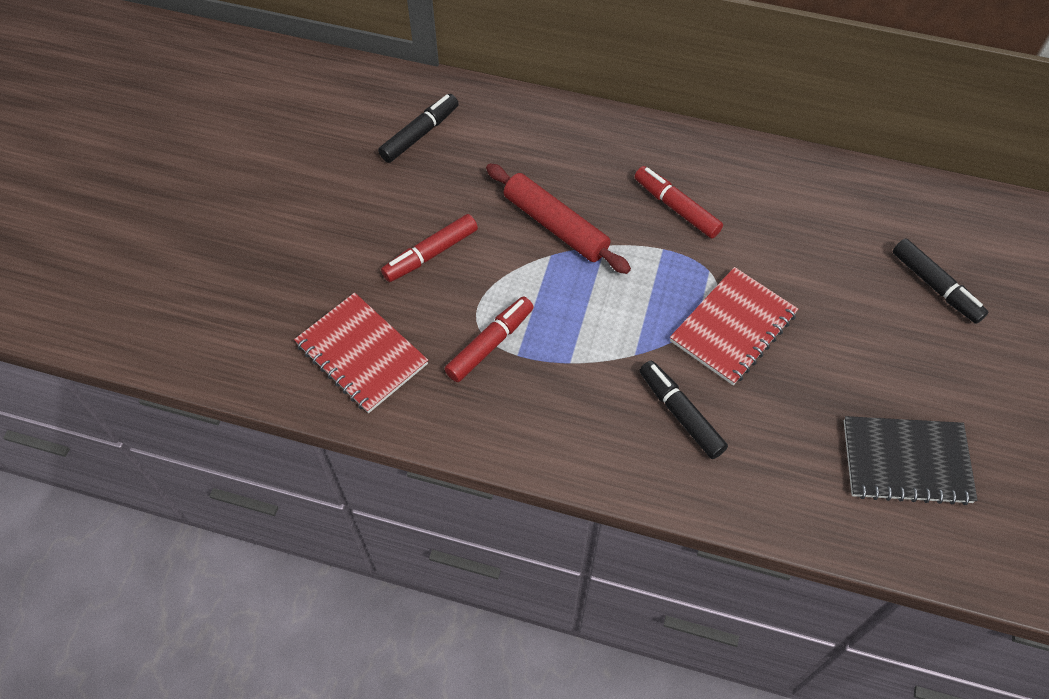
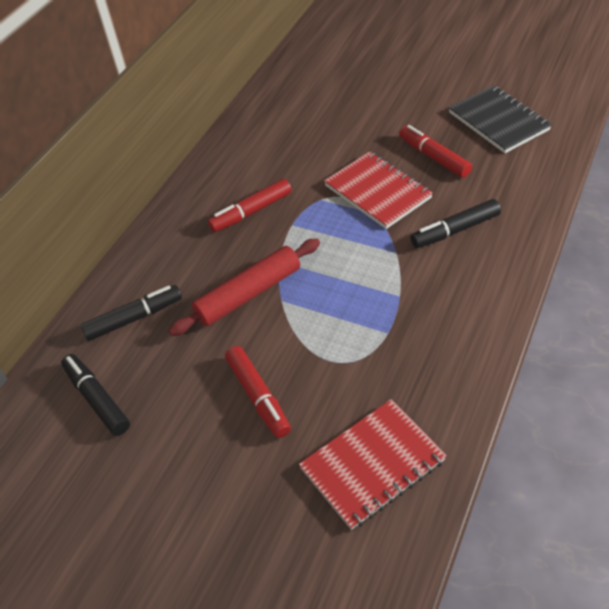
camera: 75 degrees left, 10 degrees down
(490, 344) = (373, 353): red marker -> red marker (434, 157)
(906, 461) = (498, 121): black notebook -> black notebook turned 45 degrees counterclockwise
(935, 286) = (357, 88): black marker -> black marker (134, 318)

